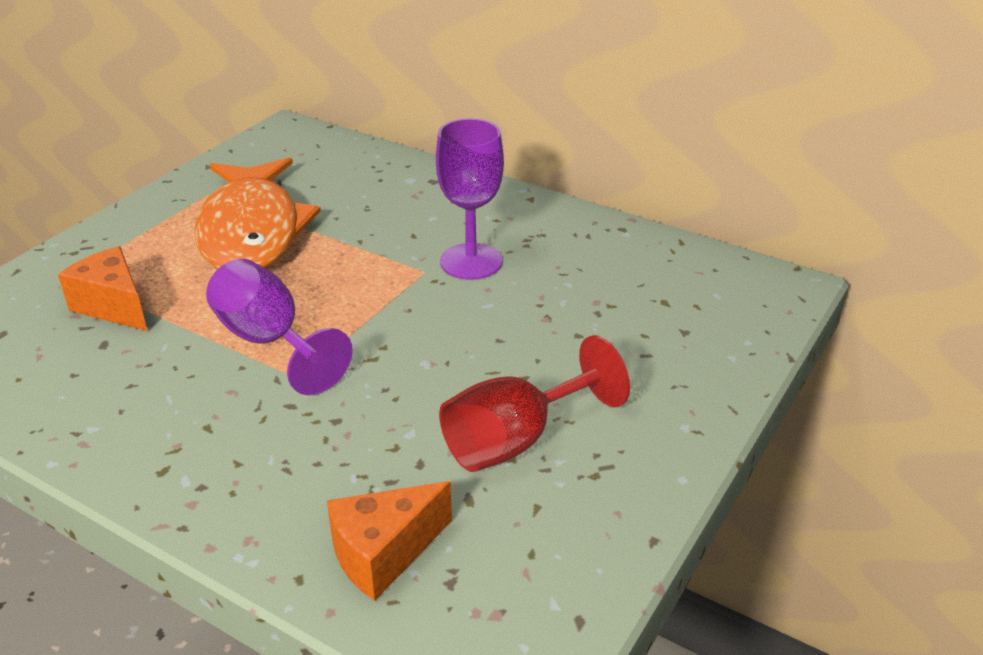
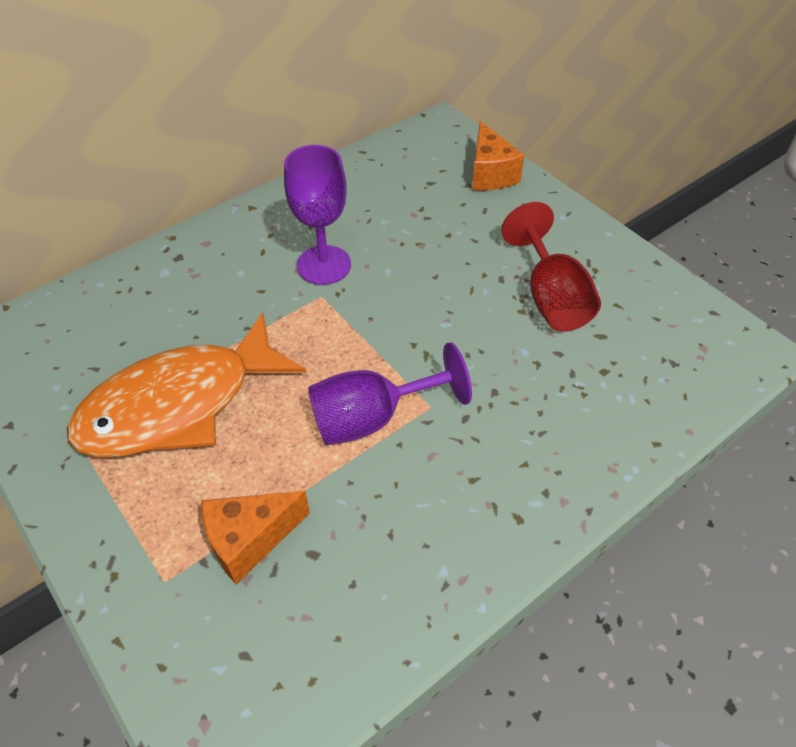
camera: 70 degrees left, 15 degrees up
(252, 231) = (179, 405): orange fish -> orange fish turned 135 degrees clockwise
(383, 554) = (643, 391): orange cheese -> orange cheese (490, 174)

